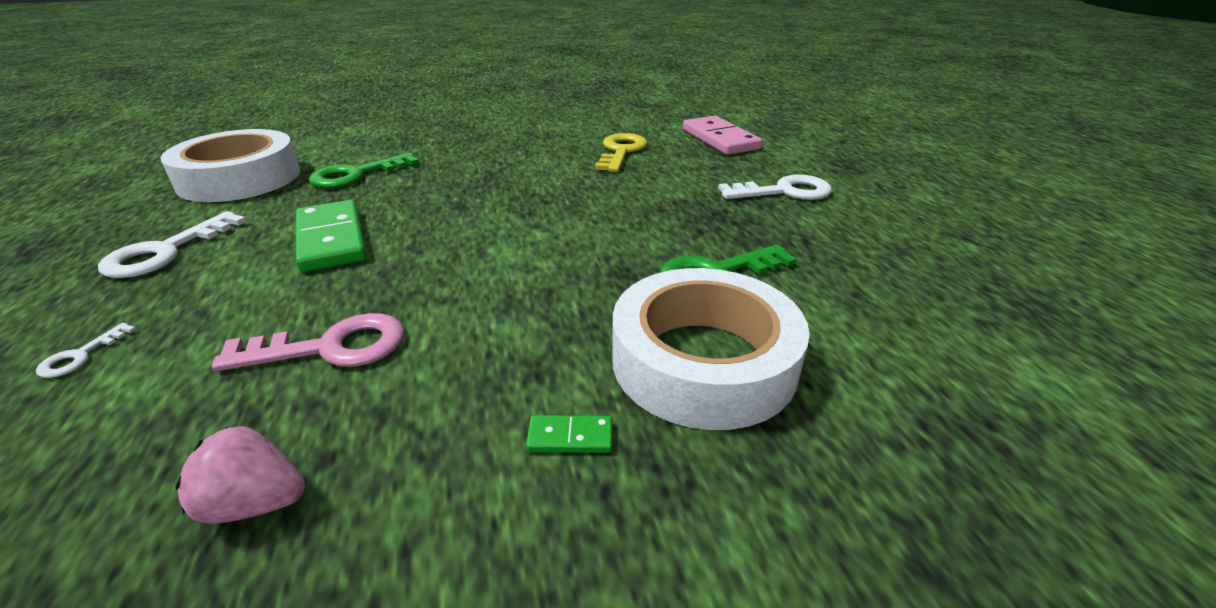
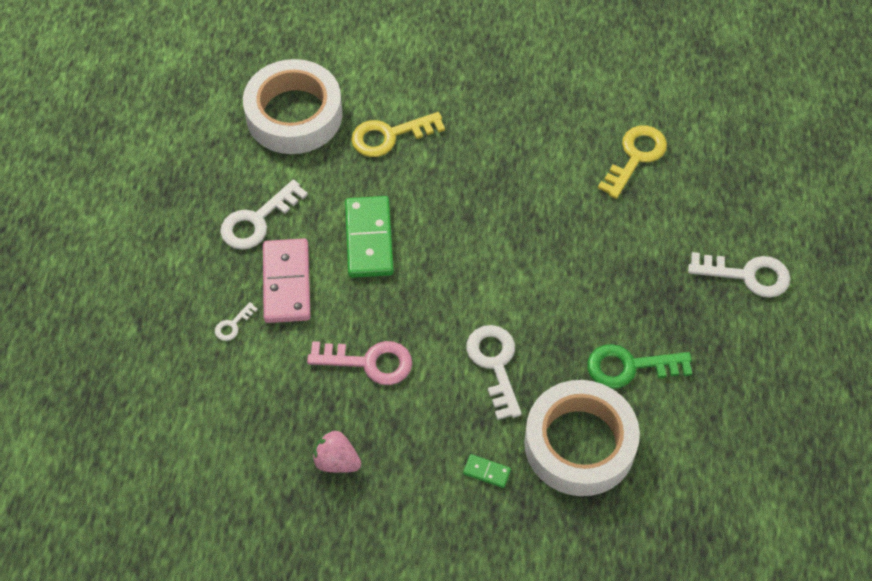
camera: 20 degrees right, 25 degrees up
(356, 175) = (390, 136): green key -> yellow key
(535, 308) = (495, 364): none -> white key
(720, 139) = (745, 159): pink domino -> pink domino (287, 283)

